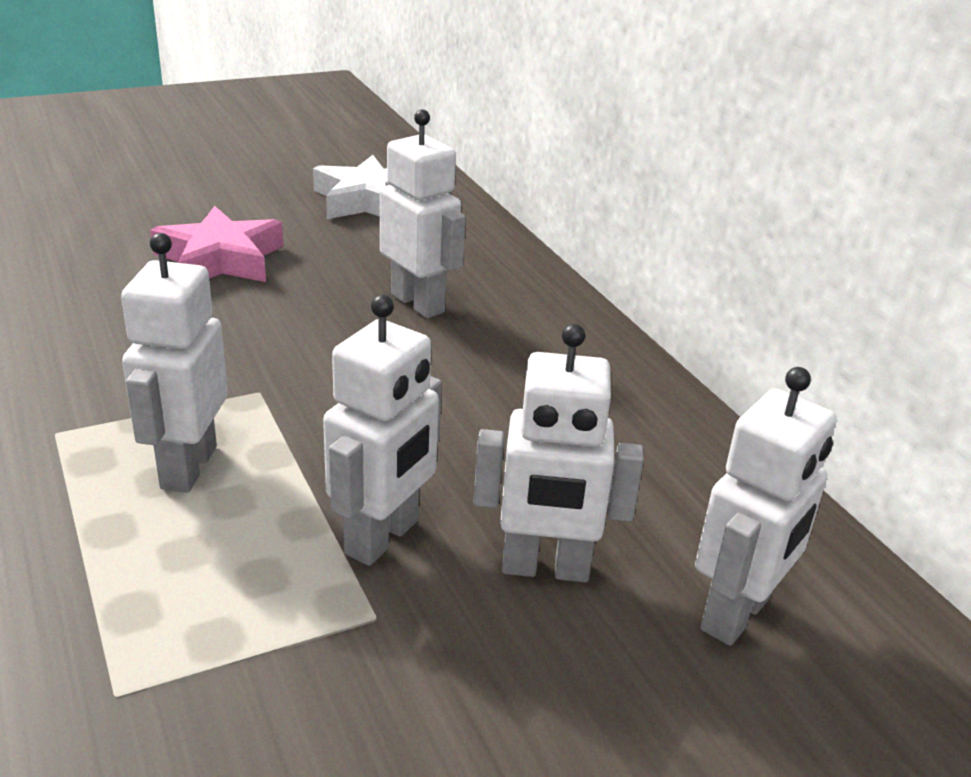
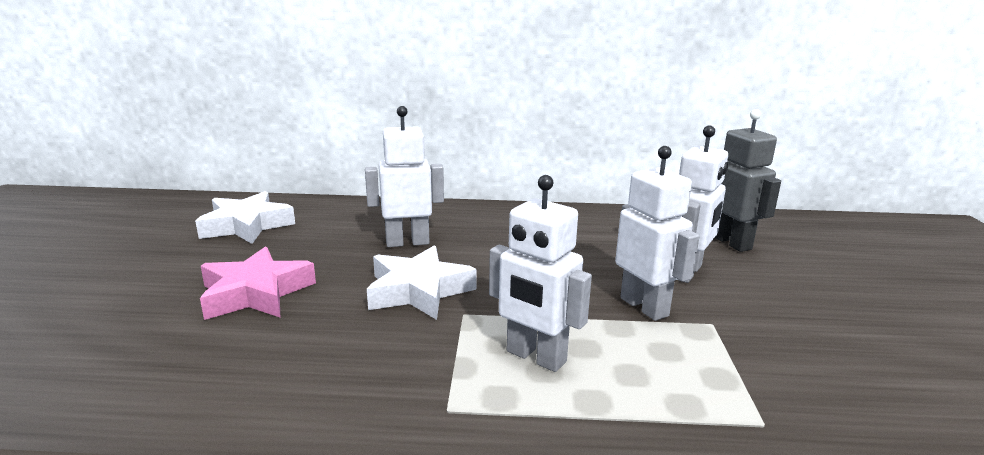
camera: 60 degrees left, 10 degrees down
(294, 347) = (418, 291): none -> white star
(737, 614) = (731, 242): white robot -> grey robot

